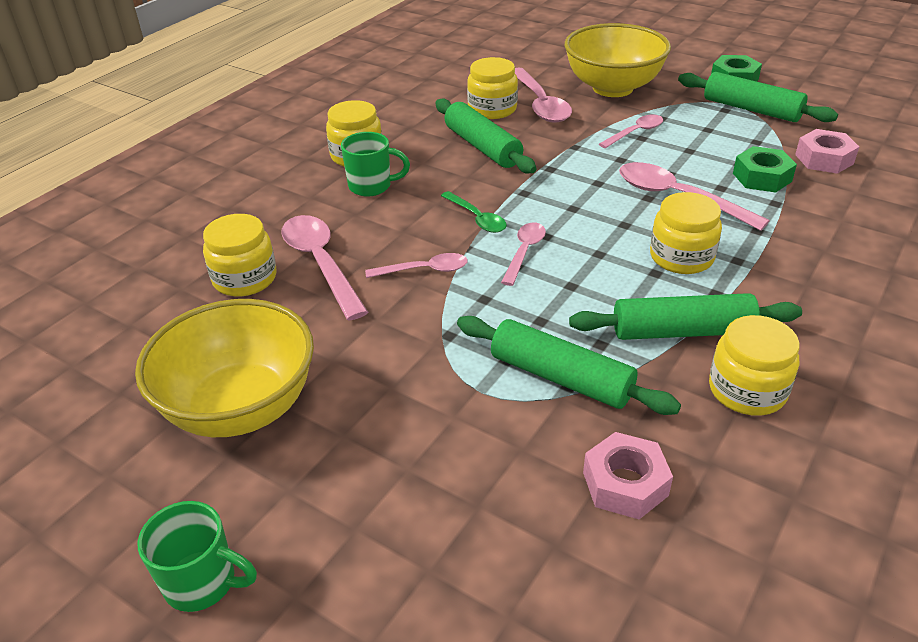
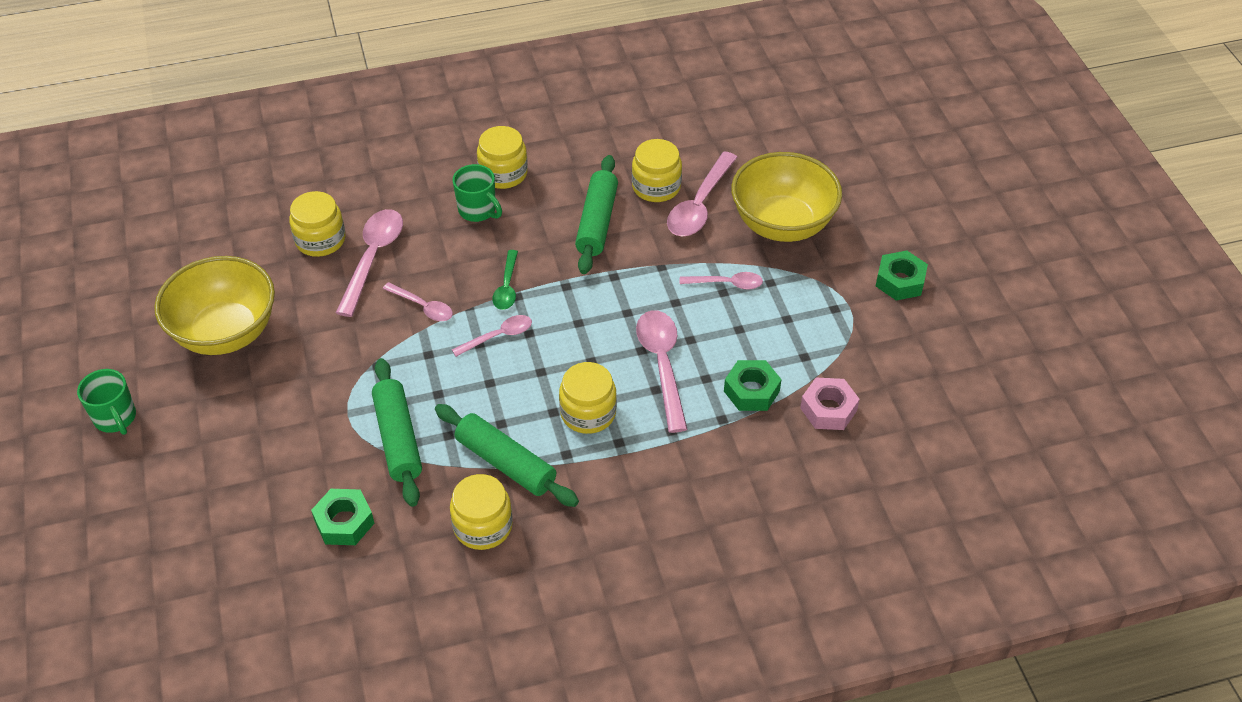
camera: 40 degrees right, 10 degrees up
(625, 484) = (344, 522): pink nut -> green nut
(751, 109) = (858, 323): green rolling pin -> none

